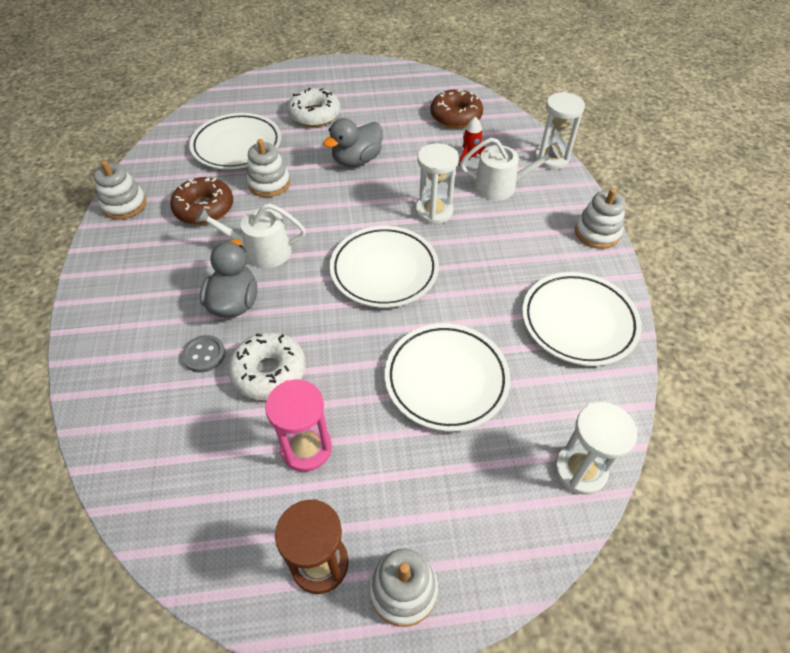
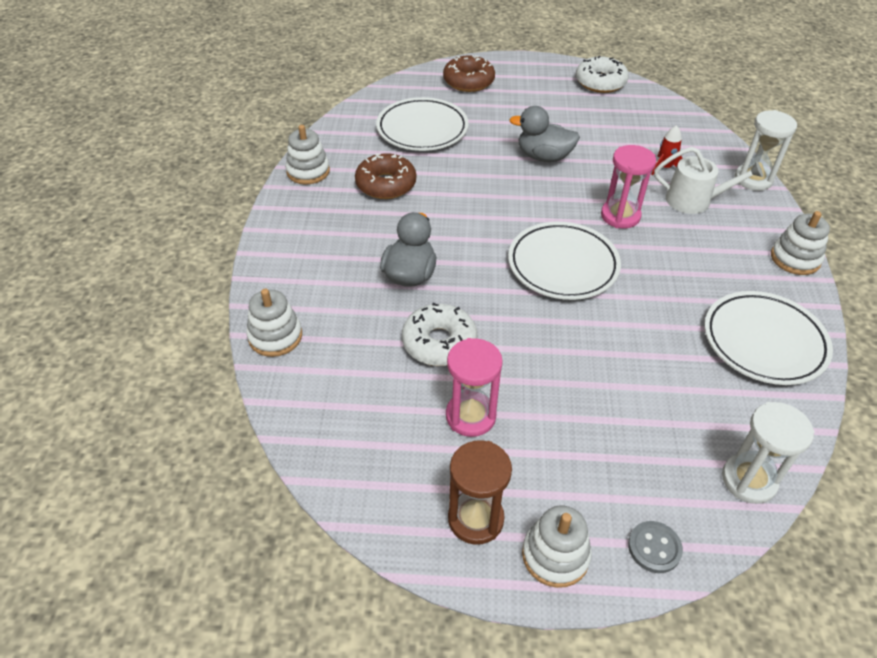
camera: 10 degrees right, 5 degrees down
(204, 355) = (377, 318): grey button -> grey button (654, 548)
(261, 251) = (440, 231): white watering can -> none
(269, 183) = (452, 169): white stacking toy -> white stacking toy (275, 336)
(315, 115) = (503, 108): white donut -> white donut (600, 82)
(357, 160) = (543, 157): grey duck -> grey duck turned 45 degrees clockwise
(434, 211) = (620, 216): white hourglass -> pink hourglass
(446, 379) = (617, 375): white plate -> none
(456, 116) = (653, 126): brown donut -> brown donut (468, 81)

